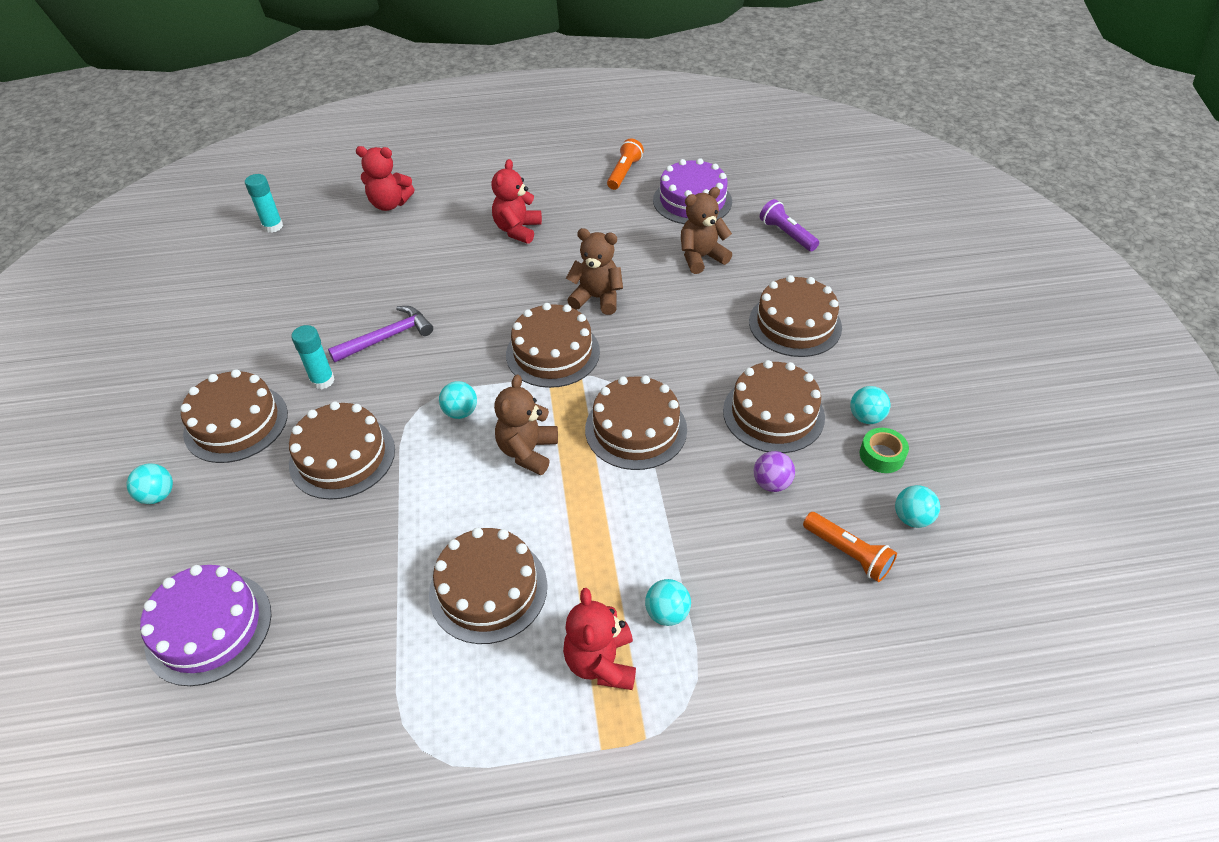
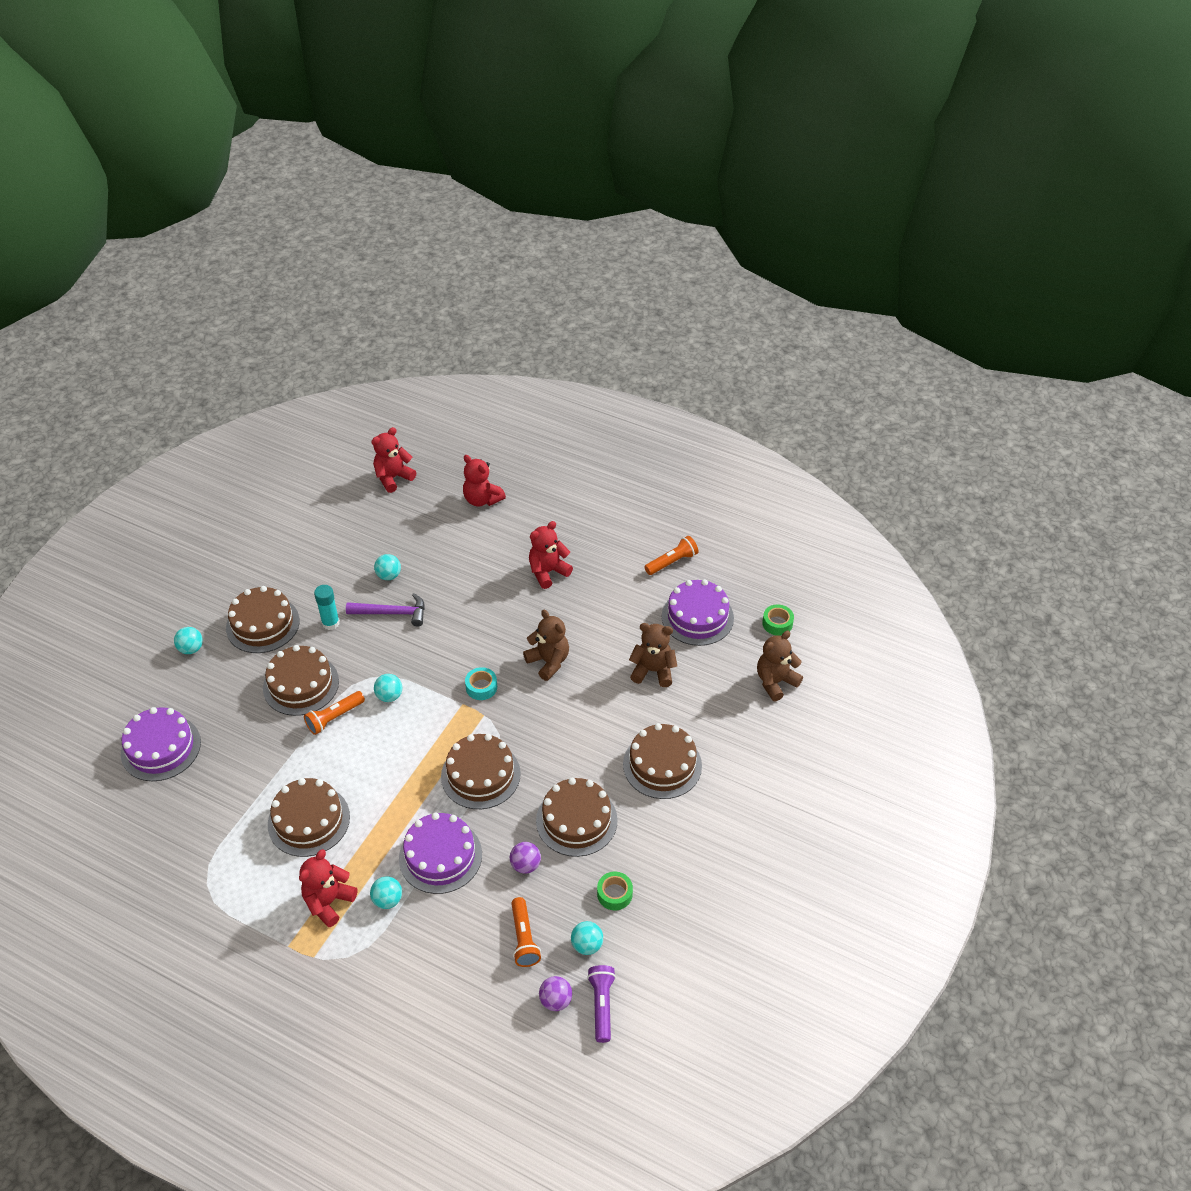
camera: 35 degrees right, 0 degrees up
(273, 226) = (393, 478): turquoise glue stick -> red teddy bear
(416, 467) = (334, 717): none -> orange flashlight
(527, 451) = (404, 748): brown teddy bear -> brown teddy bear (775, 682)
(553, 353) = (481, 687): brown cake -> turquoise tape
(676, 530) = (440, 856): none -> purple cake
(762, 175) = (777, 623): none -> green tape
(787, 234) = (737, 688): purple flashlight -> purple flashlight (602, 1005)
(866, 417) = (634, 862): turquoise ball -> turquoise ball (389, 575)
(945, 591) = (556, 1000): none -> purple ball

